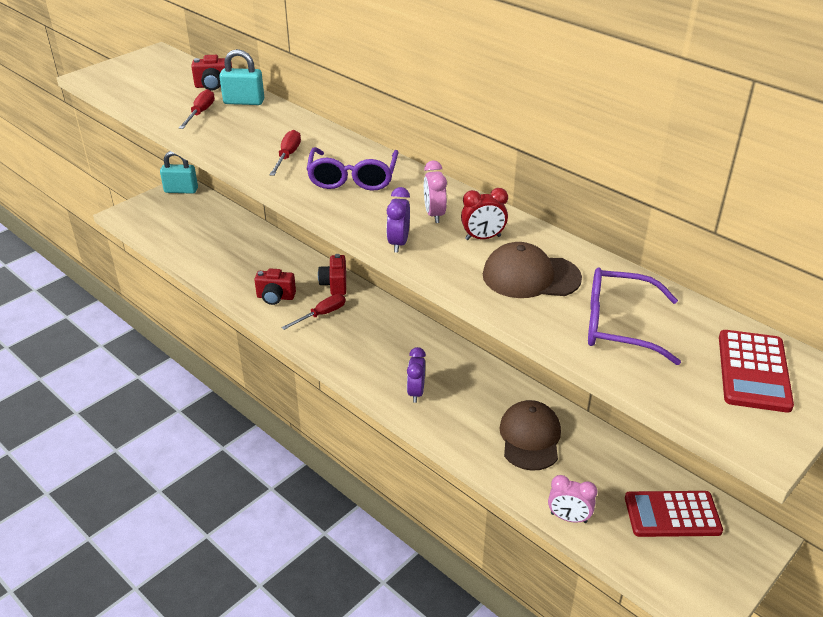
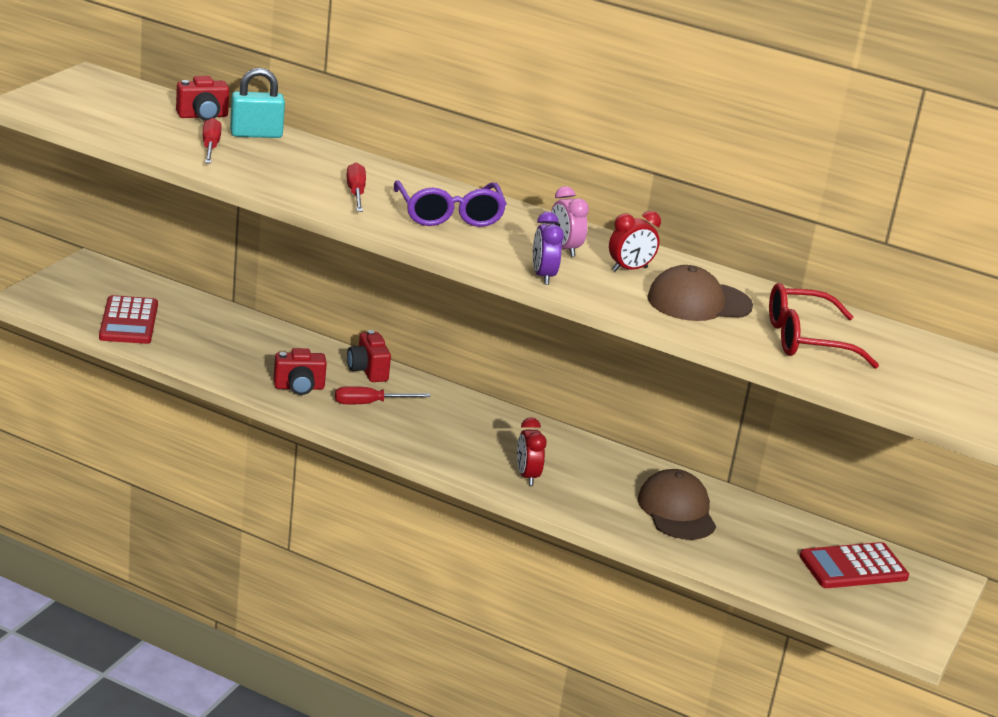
camera: 20 degrees left, 10 degrees down
(181, 190) = (91, 268): turquoise padlock -> none
(322, 314) = (369, 403): red screwdriver -> red screwdriver turned 135 degrees counterclockwise
(416, 392) = (527, 476): purple clock -> red clock
(568, 518) = (749, 578): pink clock -> none
(619, 325) = (807, 340): purple glasses -> red glasses
(753, 371) = (945, 370): red calculator -> red calculator (129, 321)

